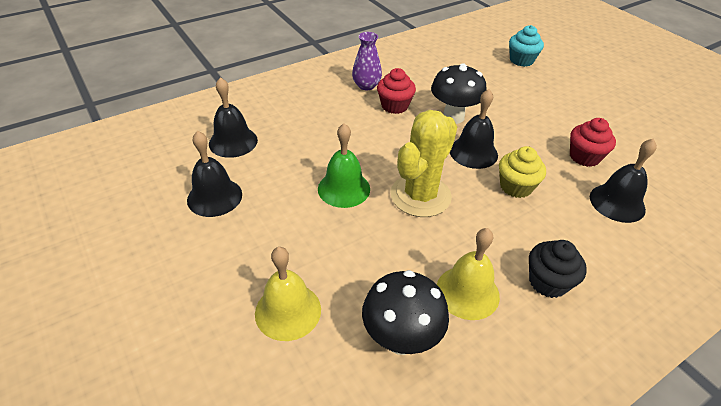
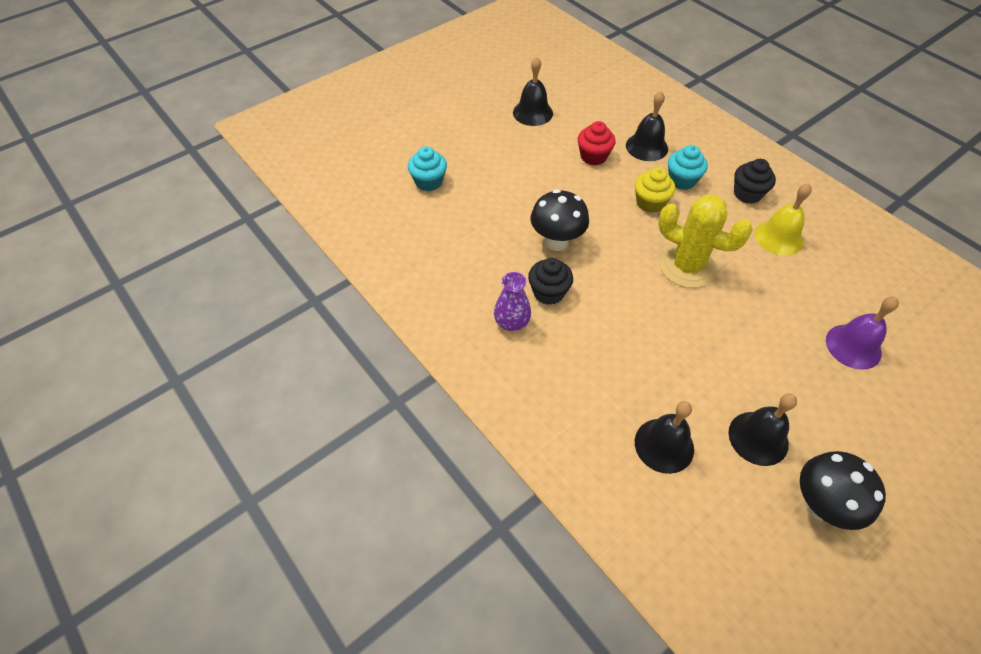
camera: 95 degrees left, 10 degrees up
(288, 311) = (853, 346): yellow bell -> purple bell
(344, 188) = (700, 325): green bell -> none
(394, 106) = (548, 292): red cupcake -> black cupcake
(401, 339) = (838, 274): black mushroom -> black mushroom (820, 506)
(473, 152) = (611, 228): black bell -> black bell (533, 113)
(561, 222) = (682, 180): none -> turquoise cupcake

